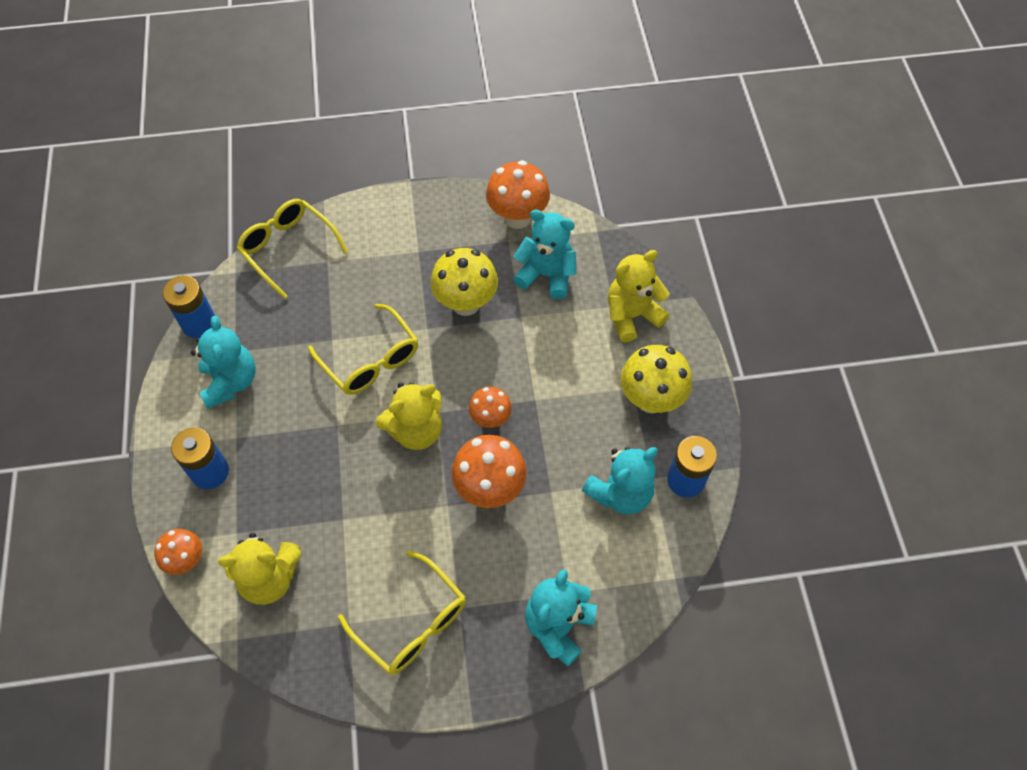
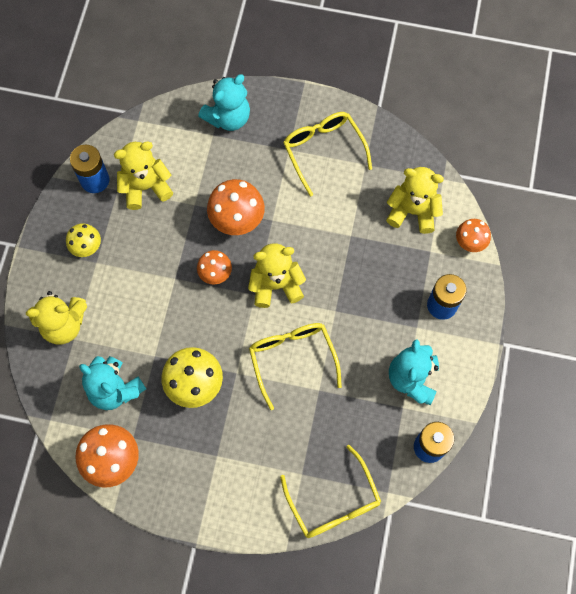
camera: 160 degrees left, 10 degrees up
(620, 493) = (145, 187): turquoise teddy bear -> yellow teddy bear
(650, 399) = (87, 248): yellow mushroom -> yellow mushroom, size x0.60

